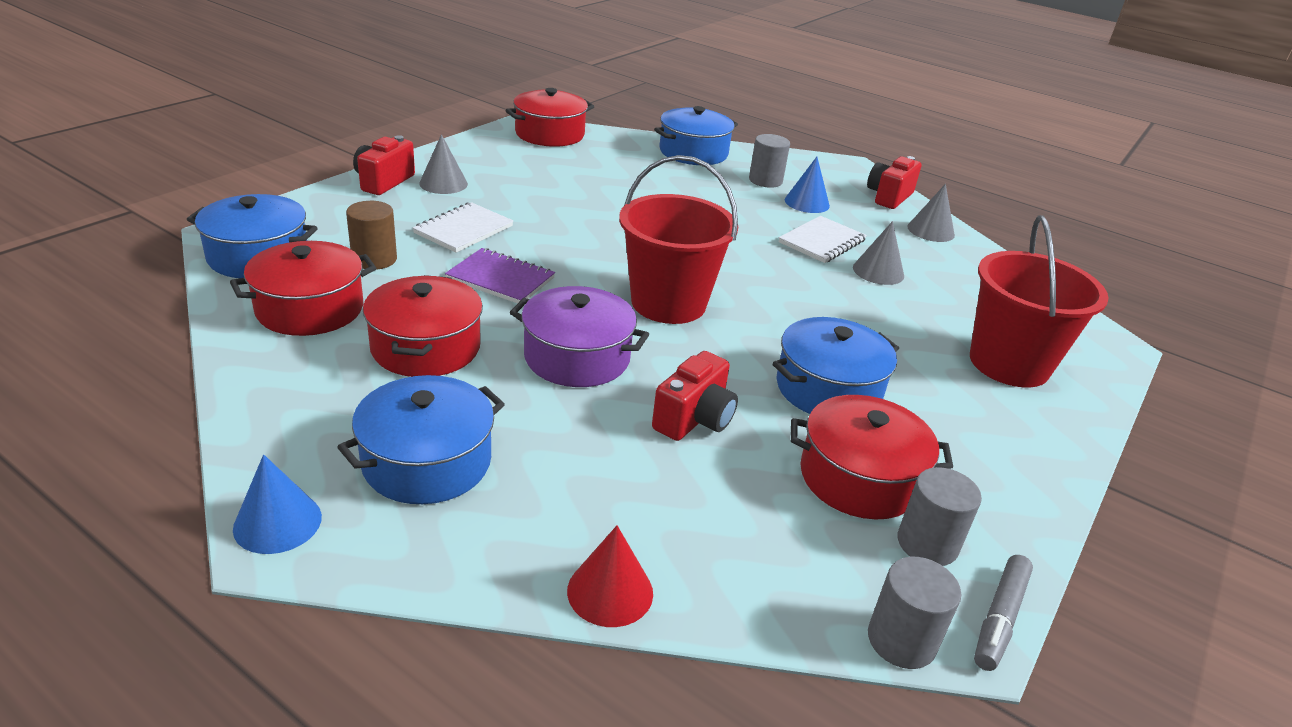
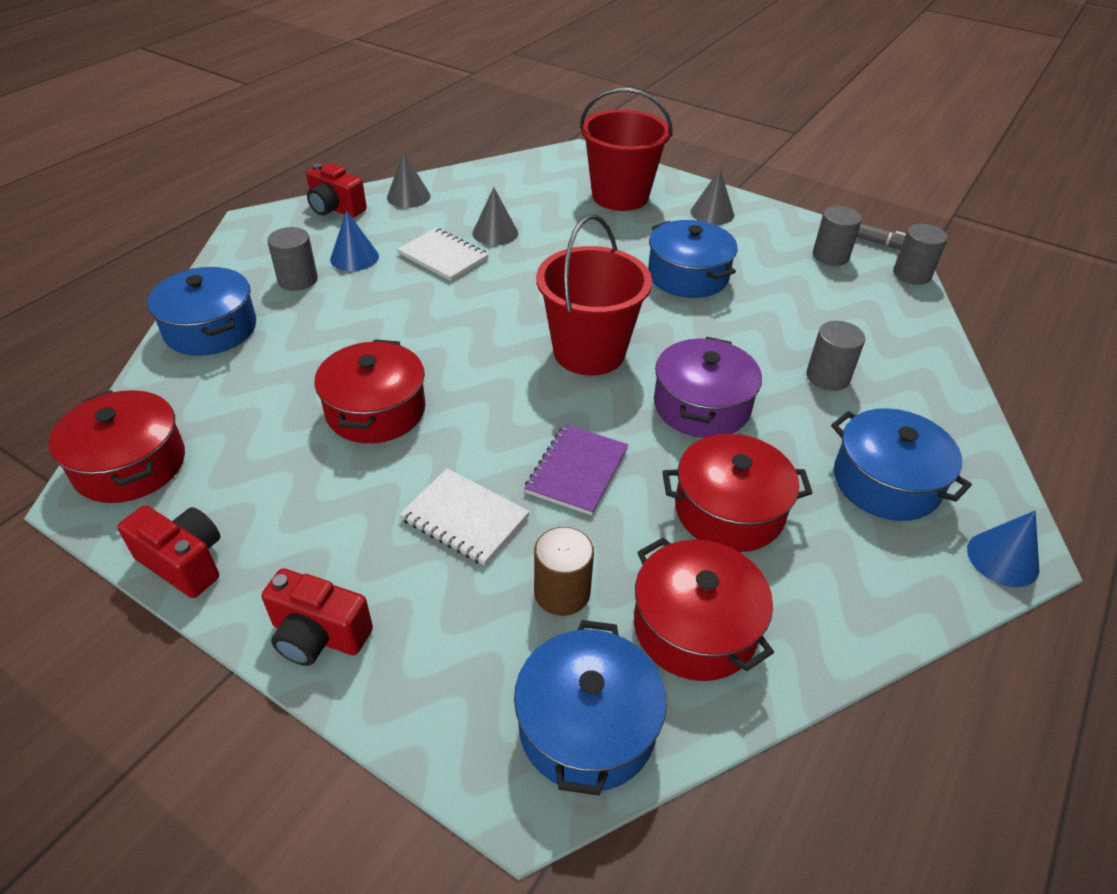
camera: 90 degrees left, 10 degrees up
(443, 183) = (321, 561): grey cone -> grey cone (712, 213)
(610, 591) = (950, 378): red cone -> none
(620, 463) = (827, 377): none -> grey cylinder
(694, 419) = (757, 340): red camera -> red camera (184, 562)
(859, 478) = (784, 273): red pot -> red pot (376, 410)

